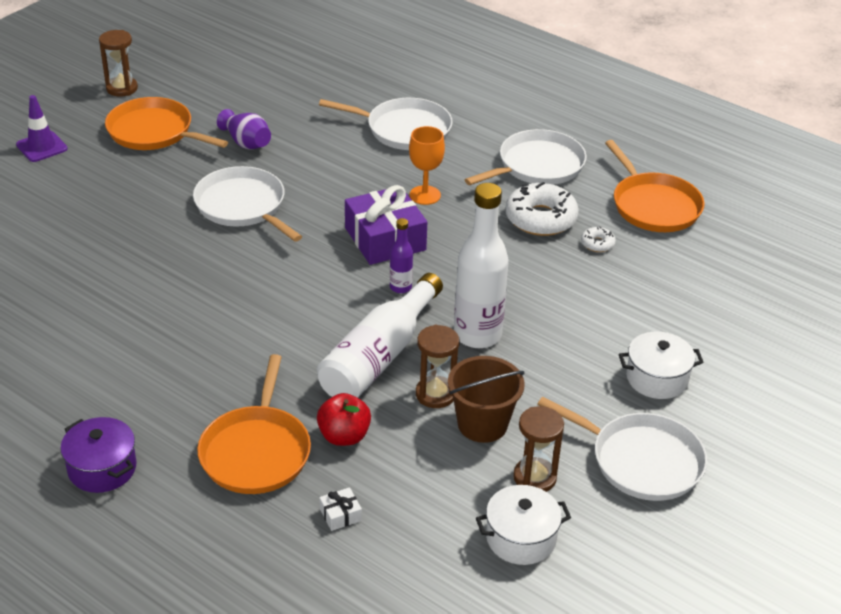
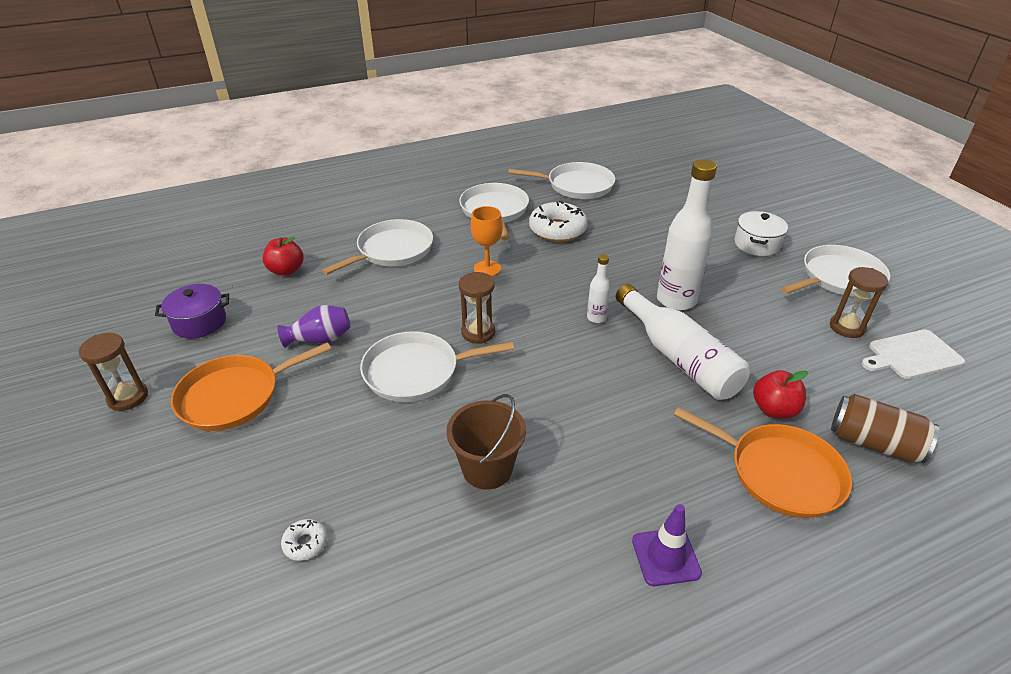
camera: 60 degrees left, 0 degrees up
(42, 147) = (159, 500): purple traffic cone -> purple traffic cone (666, 557)
(102, 468) = (775, 608): purple pot -> purple pot (199, 322)
(323, 87) = (286, 270): none -> red apple
(340, 515) = (874, 443): white gift -> brown can
(385, 239) = (528, 306): purple gift -> none
(400, 287) = (596, 318): purple bottle -> white bottle
(435, 394) = (738, 343): brown hourglass -> brown hourglass (478, 332)
(482, 424) = (781, 332): brown bucket -> brown bucket (487, 468)
(521, 538) = (911, 355): white pot -> white cutting board
(597, 244) = (602, 218): white donut -> white donut (305, 543)
(653, 205) = (576, 185): orange pan -> white pan

